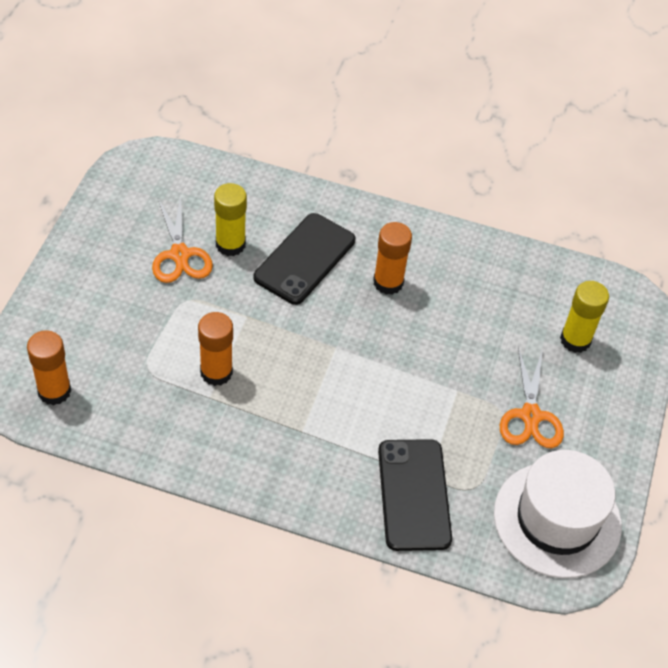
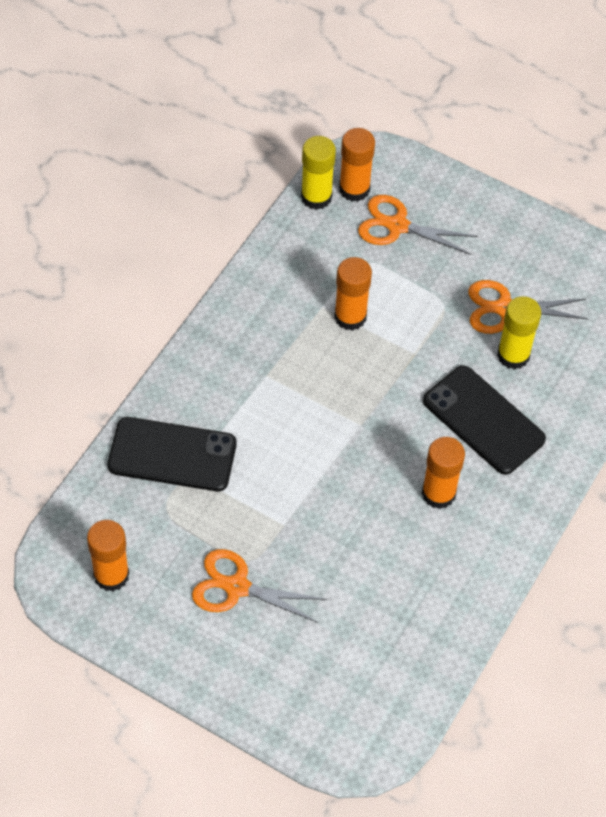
camera: 105 degrees right, 5 degrees up
(96, 348) = (397, 226): none -> orange scissors
(557, 519) = (111, 575): white hat -> orange glue stick
(575, 340) = (326, 664): yellow glue stick -> yellow glue stick (316, 197)

